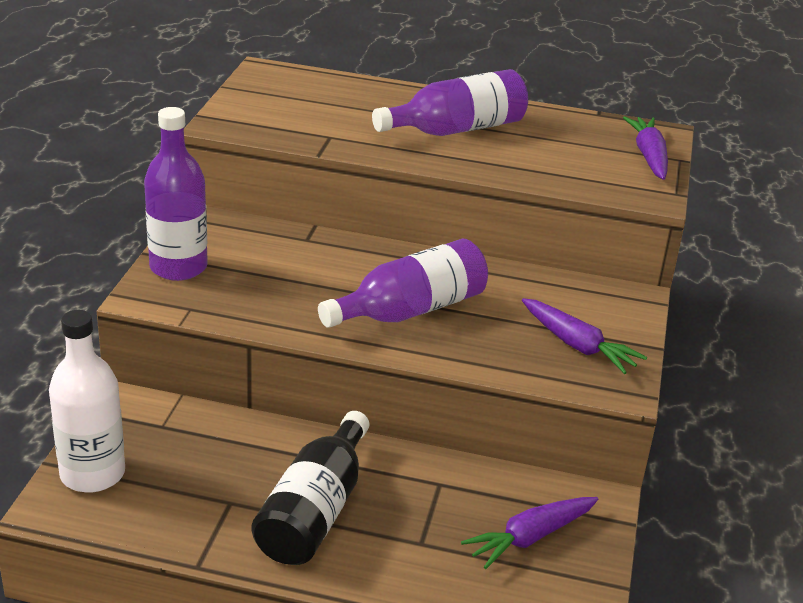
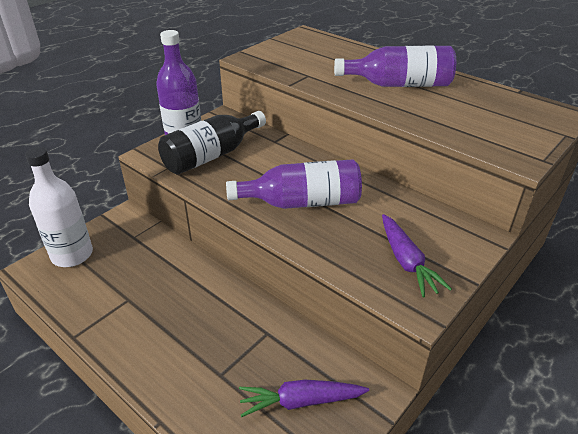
camera: 30 degrees right, 5 degrees up
(315, 511) = (172, 324): black bottle -> black bottle (212, 155)
(649, 156) = (539, 128): purple carrot -> none

